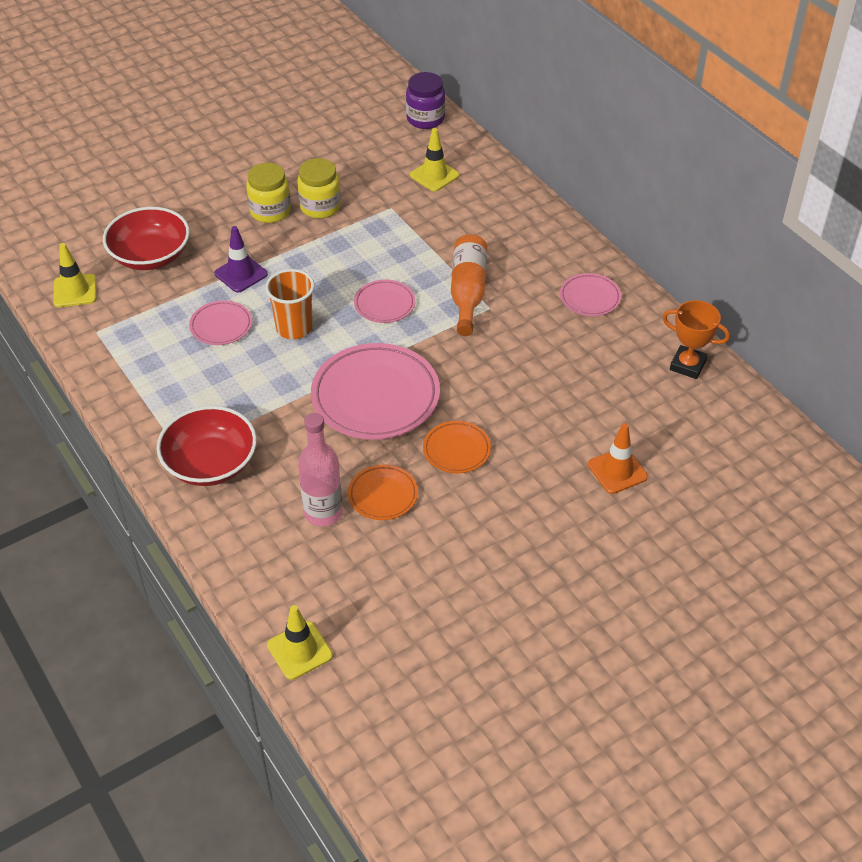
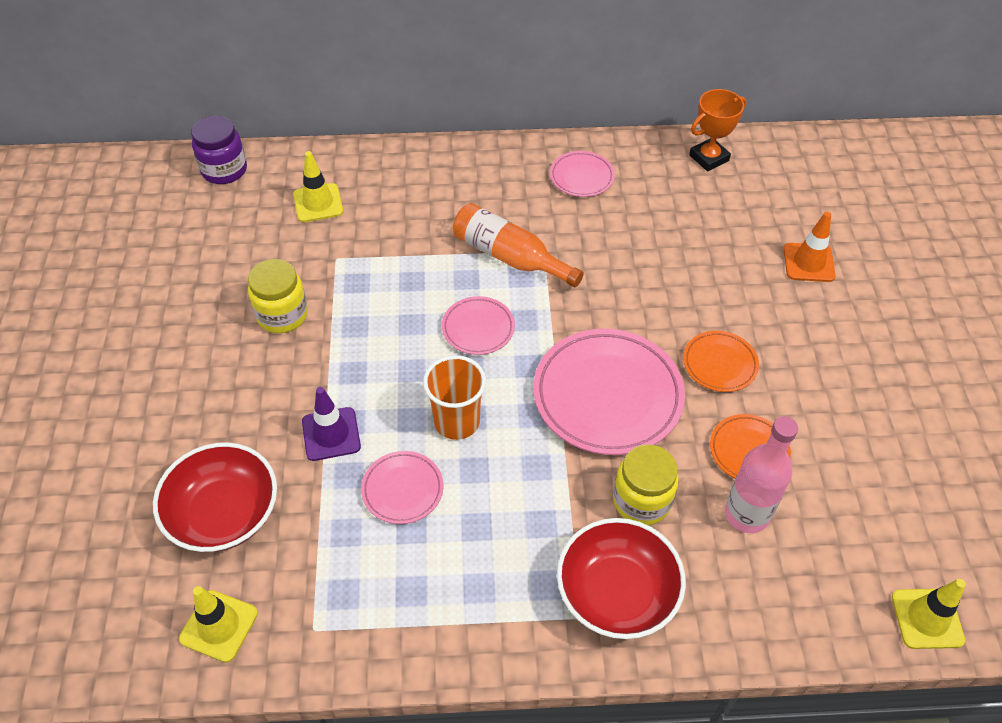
camera: 60 degrees left, 5 degrees up
(270, 211) = (250, 362): yellow jar -> yellow jar (641, 501)

